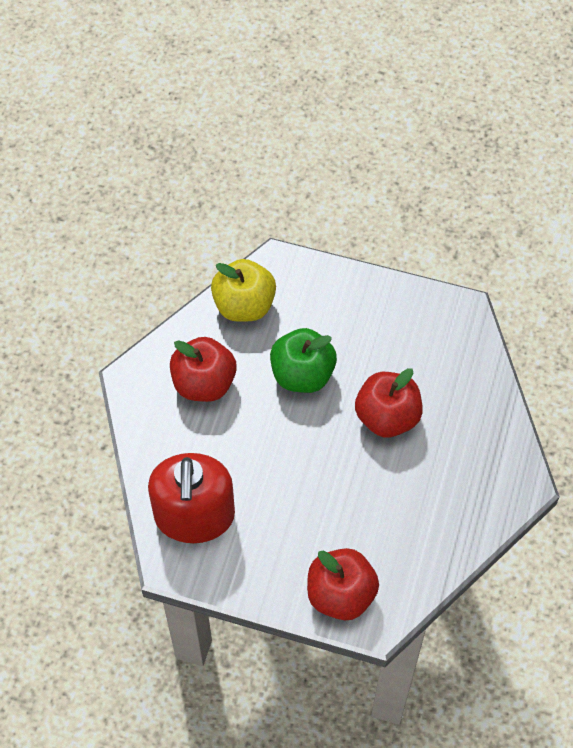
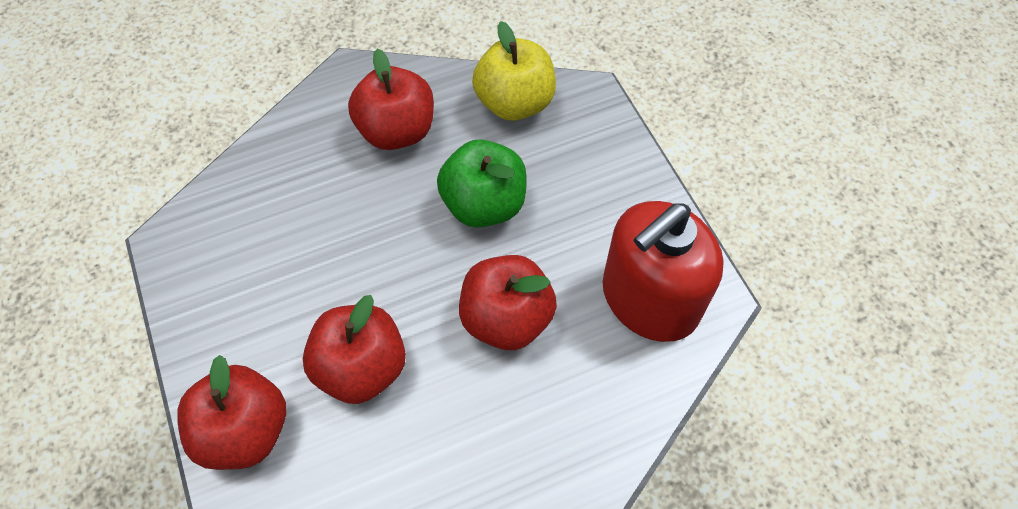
camera: 50 degrees right, 0 degrees up
(194, 515) = (239, 225): red soap dispenser -> red soap dispenser (649, 299)
(353, 510) = (361, 368): none -> red apple

